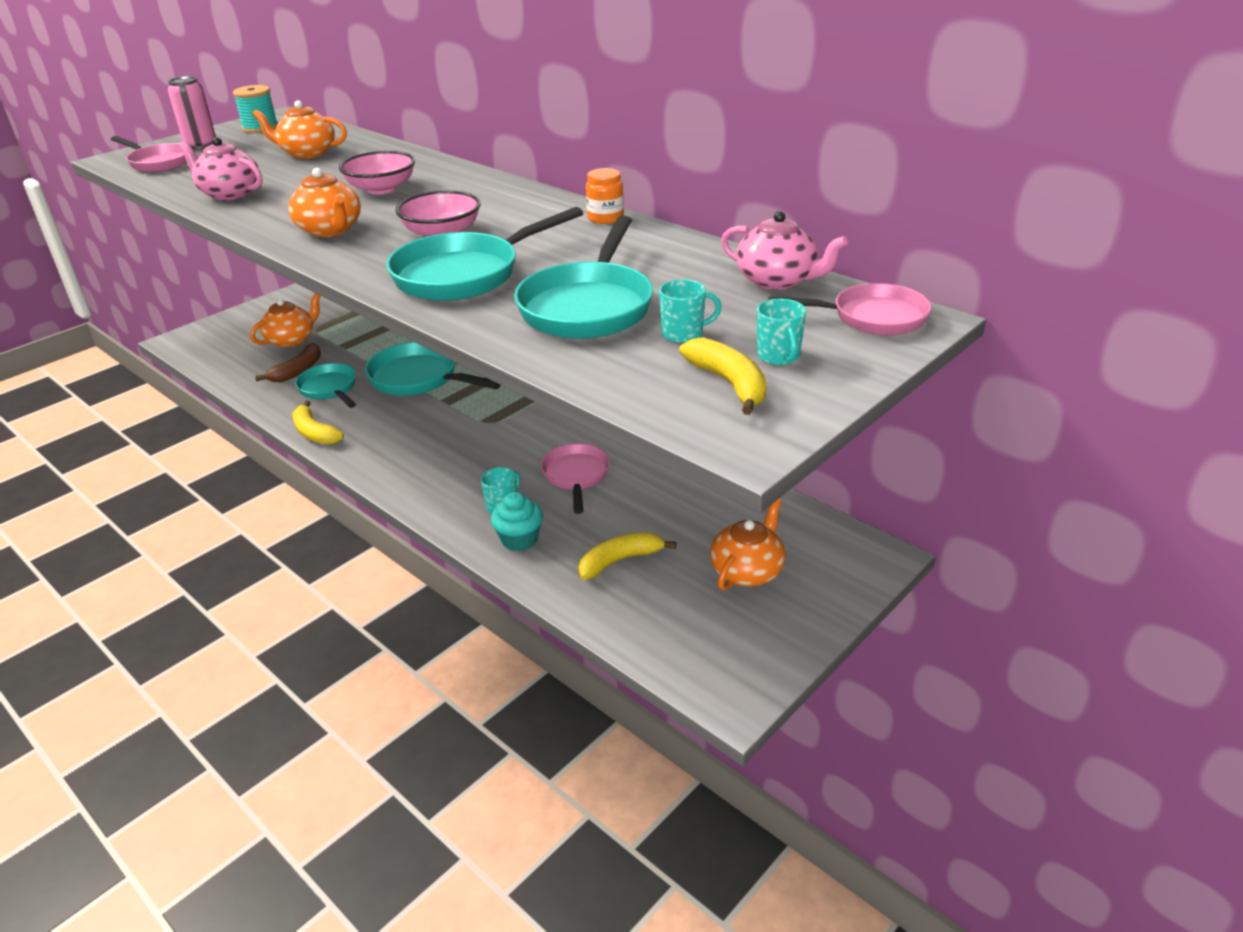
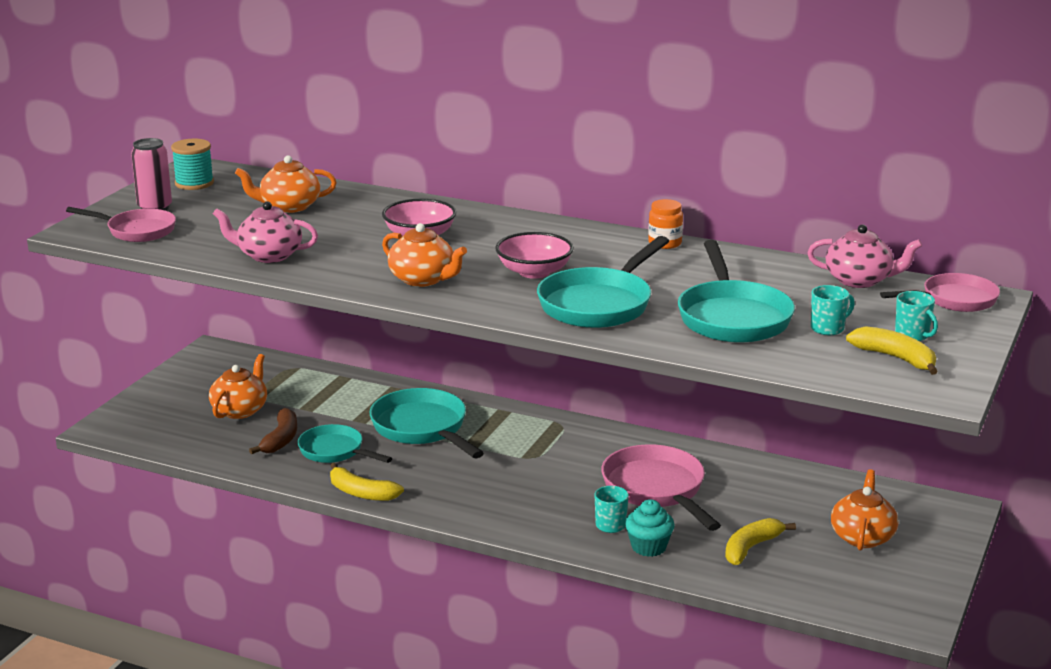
camera: 20 degrees left, 10 degrees down
(419, 379) = (423, 429): turquoise pan -> turquoise pan turned 45 degrees clockwise
(576, 476) = (657, 490): pink pan -> pink pan, size x1.53

